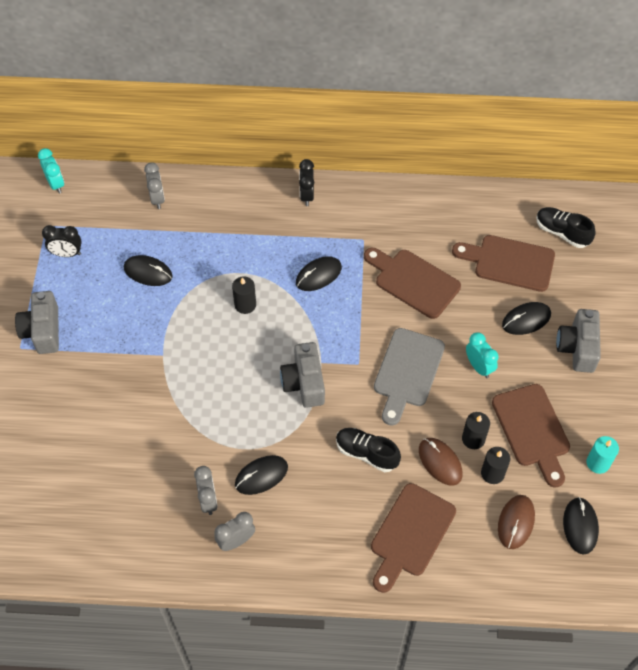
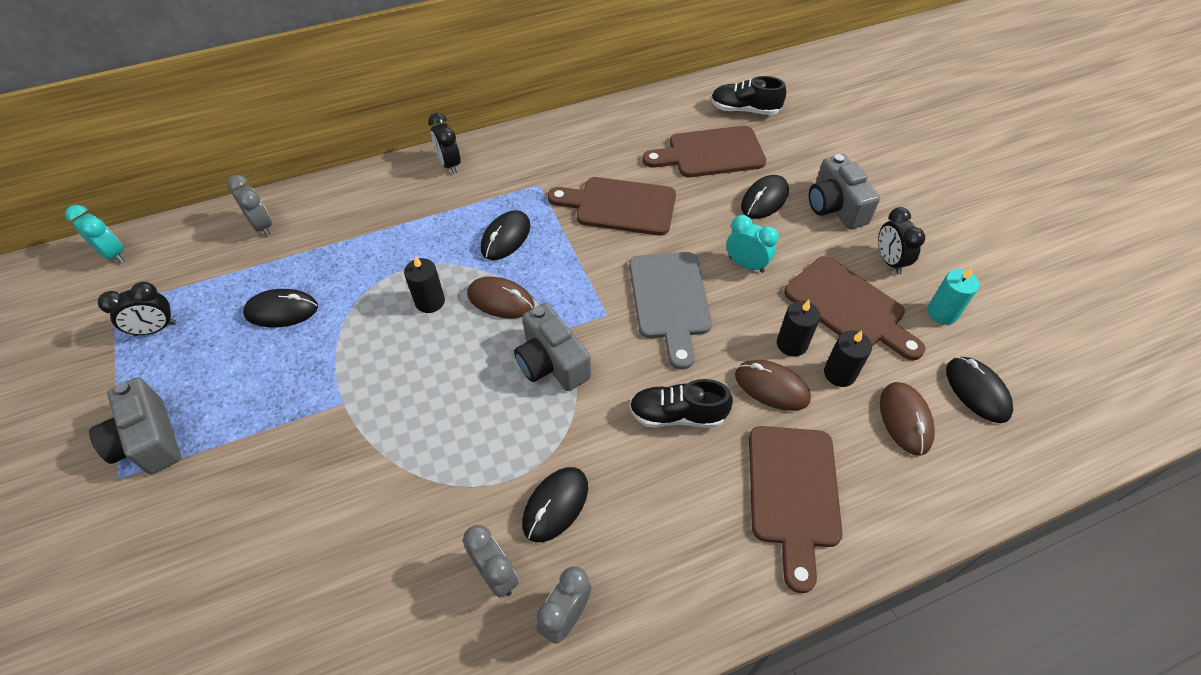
camera: 25 degrees left, 5 degrees down
(292, 323) = (500, 300): none -> brown mouse
(588, 408) = (889, 261): none -> black clock

